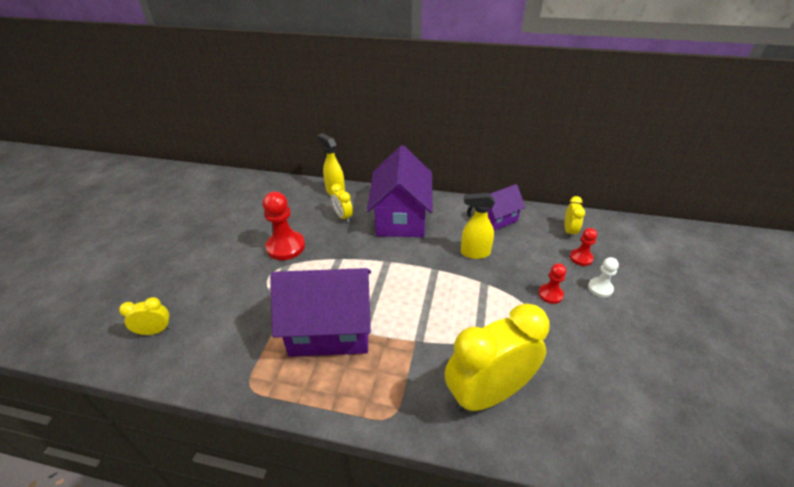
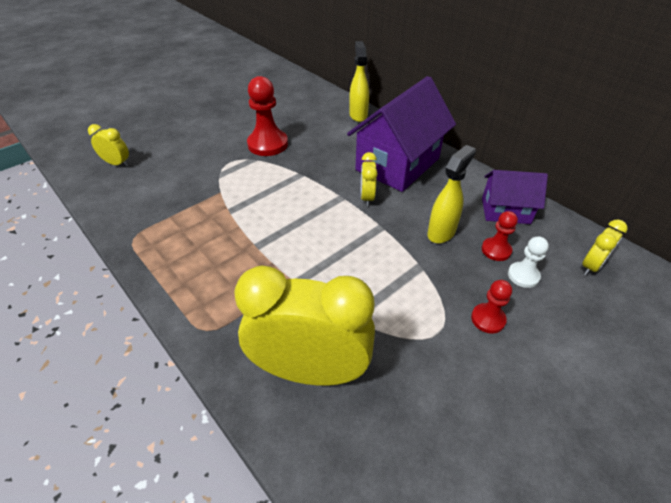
camera: 35 degrees right, 5 degrees up
(330, 329) = (233, 229): purple house -> none
(343, 217) = (342, 140): yellow clock -> yellow clock (367, 197)
(474, 253) = (441, 232): yellow spray bottle -> yellow spray bottle turned 90 degrees clockwise
(581, 258) = (575, 302): red pawn -> red pawn (496, 250)
(600, 288) = (564, 349): white pawn -> white pawn (523, 275)

